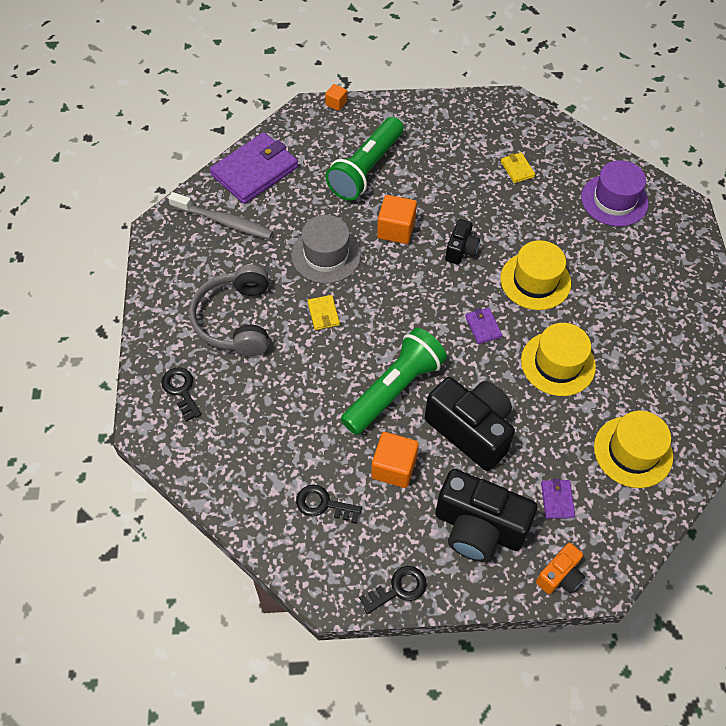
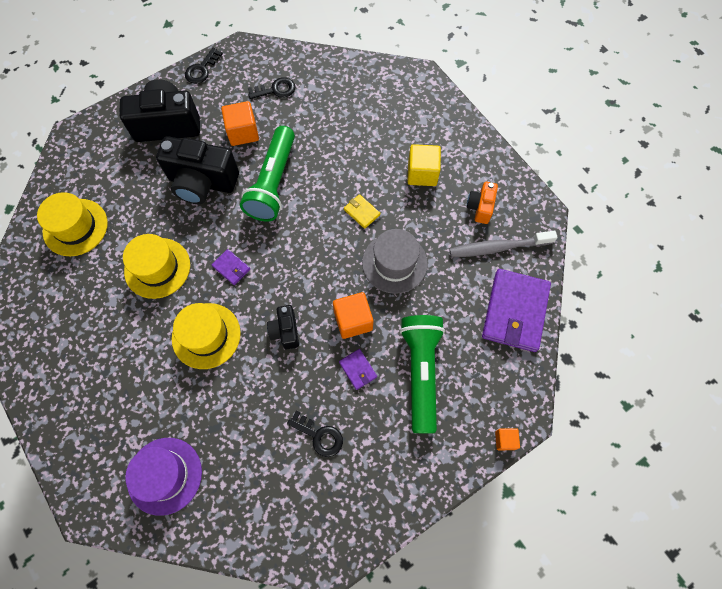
camera: 150 degrees right, 10 degrees up
(181, 390) = (418, 108): black key -> black key (319, 436)
(235, 320) = (422, 173): grey headphones -> yellow cube
(517, 169) = (278, 460): yellow wallet -> none
(557, 500) = (121, 167): purple wallet -> purple wallet (358, 369)
(560, 576) = (102, 123): orange camera -> orange camera (480, 207)

